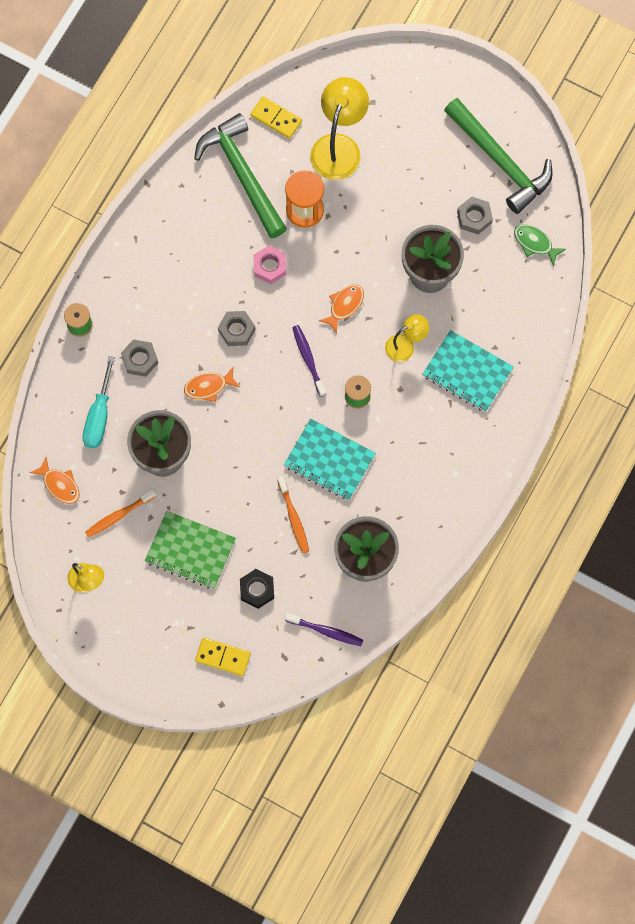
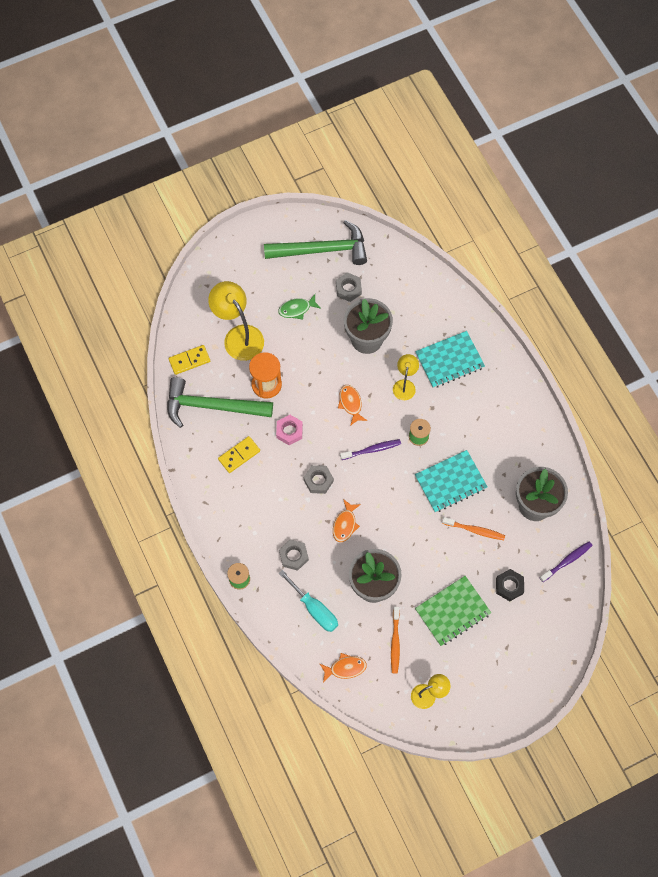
camera: 55 degrees left, 5 degrees down
(223, 657) = (542, 639): yellow domino -> yellow domino (239, 455)
(308, 360) = (372, 450): purple toothbrush -> purple toothbrush turned 150 degrees clockwise
(535, 243) = (392, 266): green fish -> green fish (297, 309)

